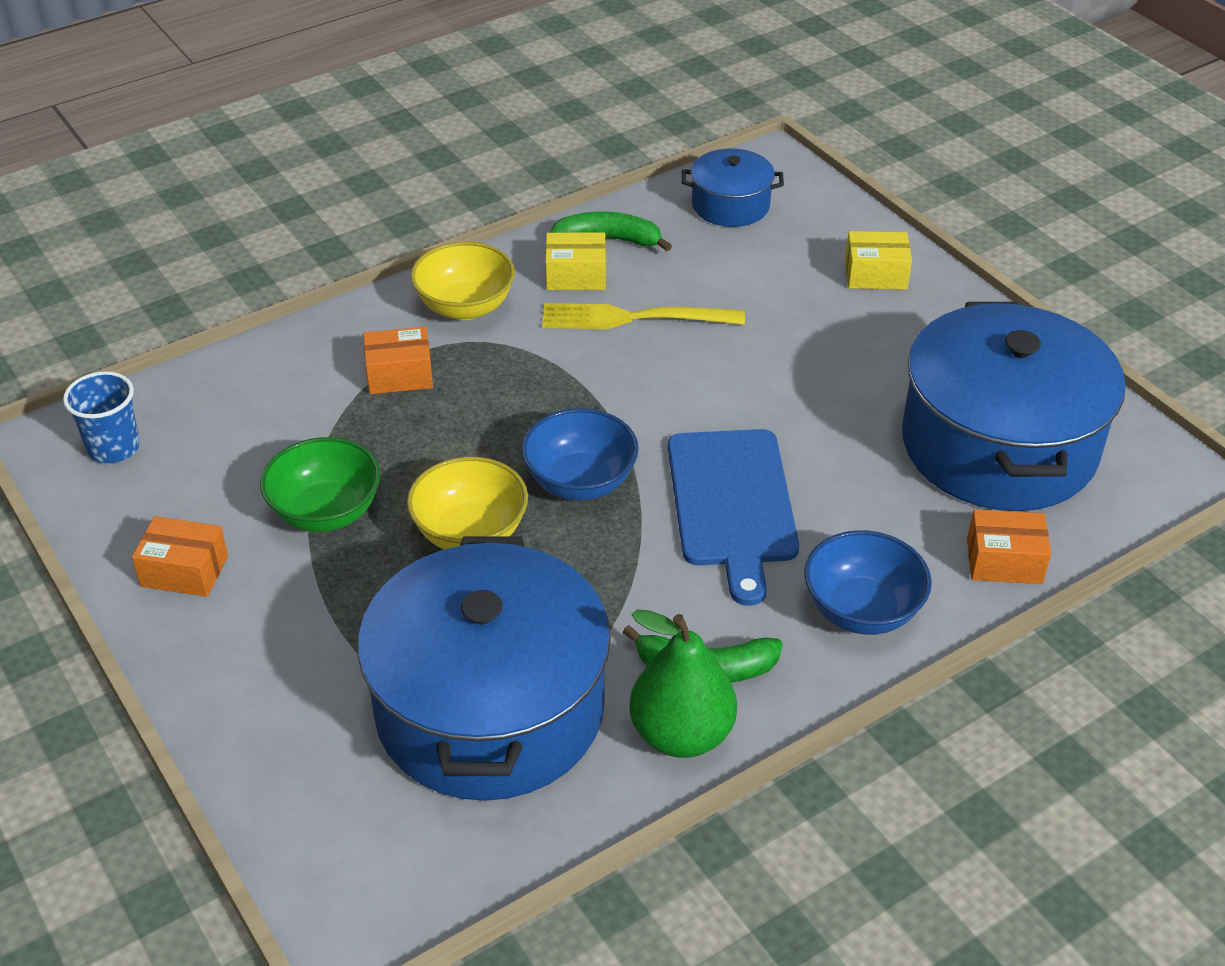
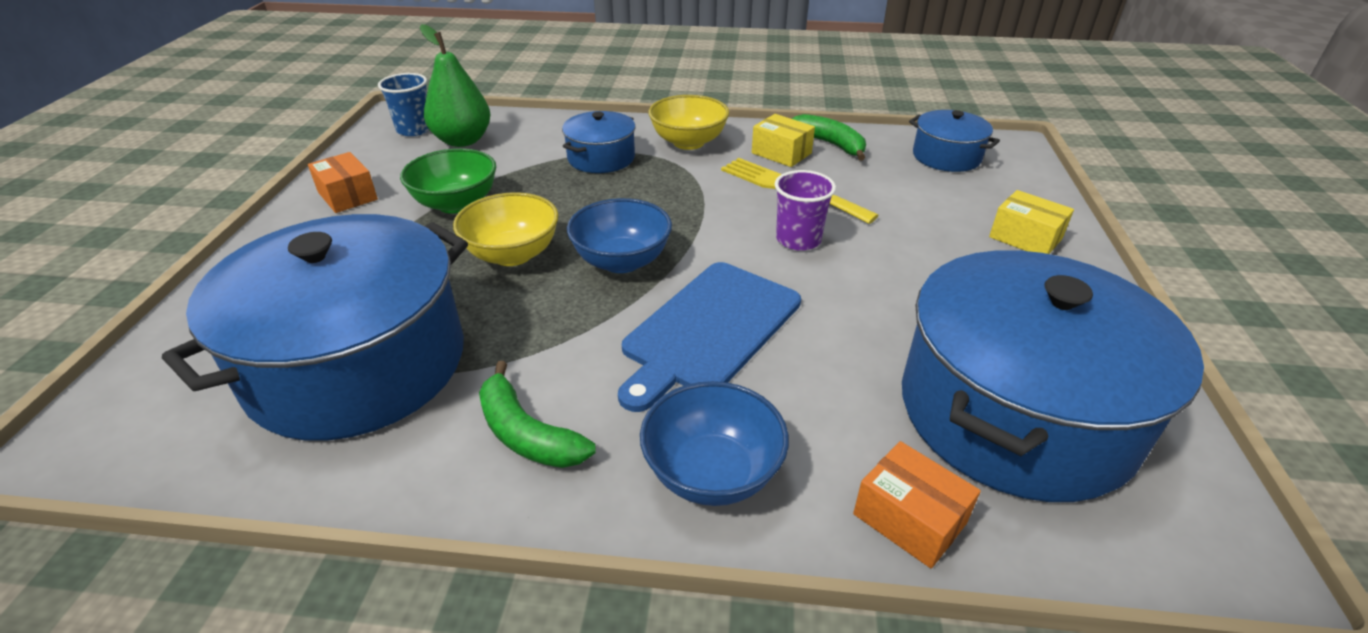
camera: 40 degrees right, 5 degrees down
(399, 375) = (601, 158): orange box -> blue pot
(681, 734) = (439, 472): green pear -> green pear (463, 140)
(703, 374) = (798, 240): none -> purple cup

